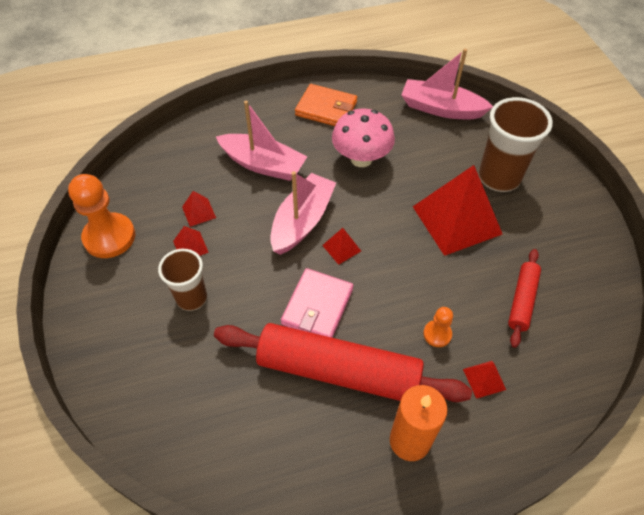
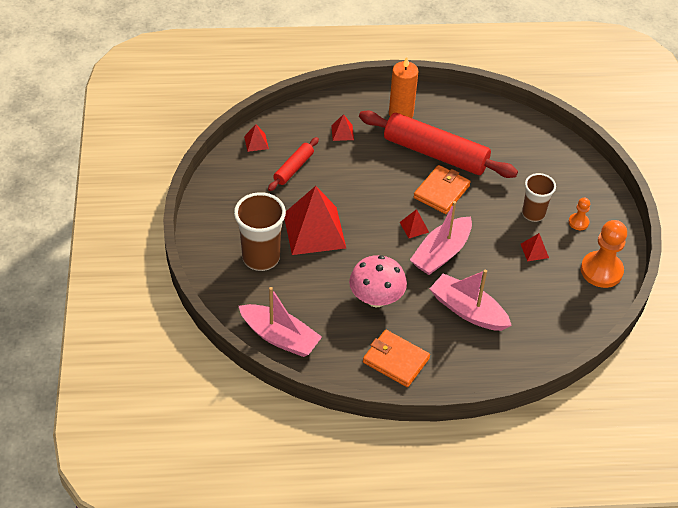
camera: 170 degrees left, 5 degrees down
(199, 212) = (527, 277): red pyramid -> red pyramid (256, 142)
(317, 306) = (441, 191): pink wallet -> orange wallet
(437, 334) = (362, 160): orange pawn -> orange pawn (578, 222)

